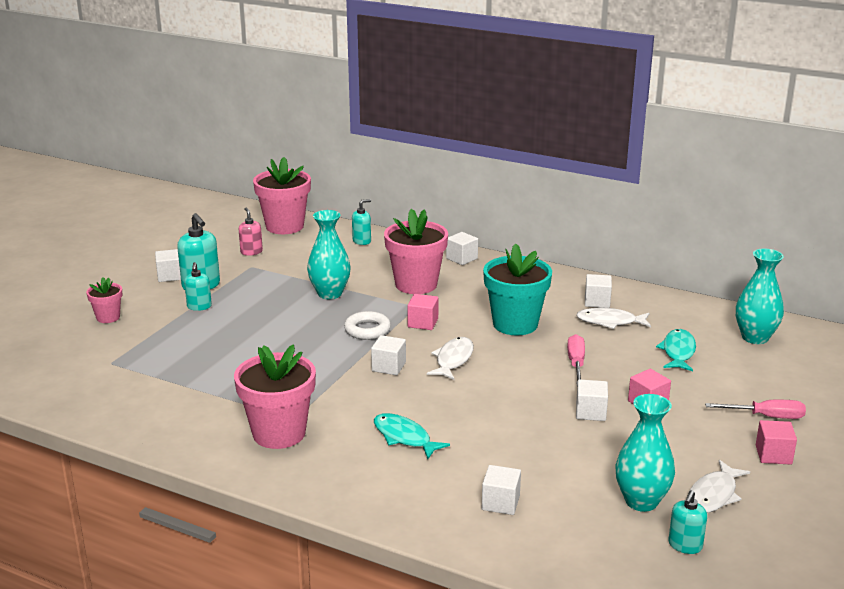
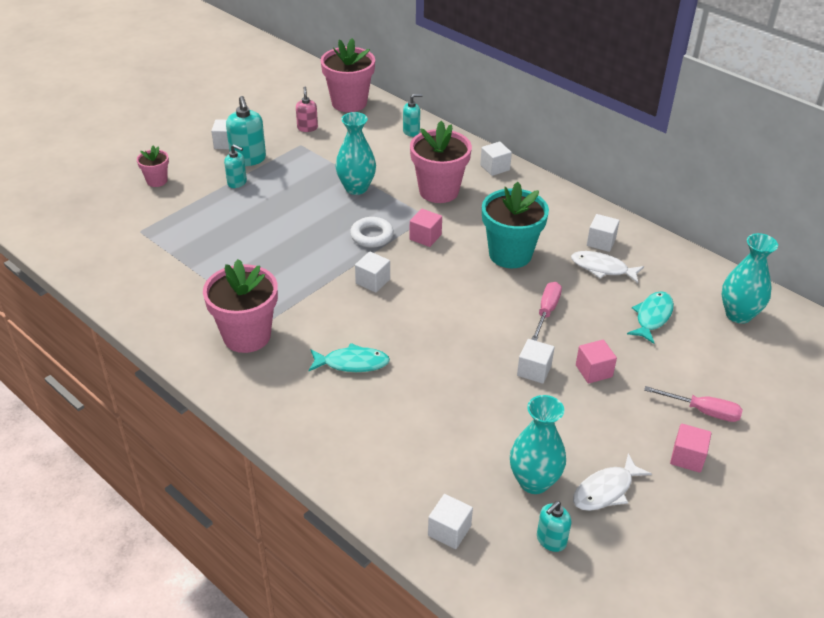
camera: 15 degrees right, 15 degrees up
(199, 306) = (237, 182): turquoise soap dispenser -> turquoise soap dispenser turned 75 degrees counterclockwise
(404, 437) = (352, 363): turquoise fish -> turquoise fish turned 120 degrees clockwise
(453, 360) = (434, 285): white fish -> none
(500, 503) = (405, 454): white cube -> white cube (449, 531)

